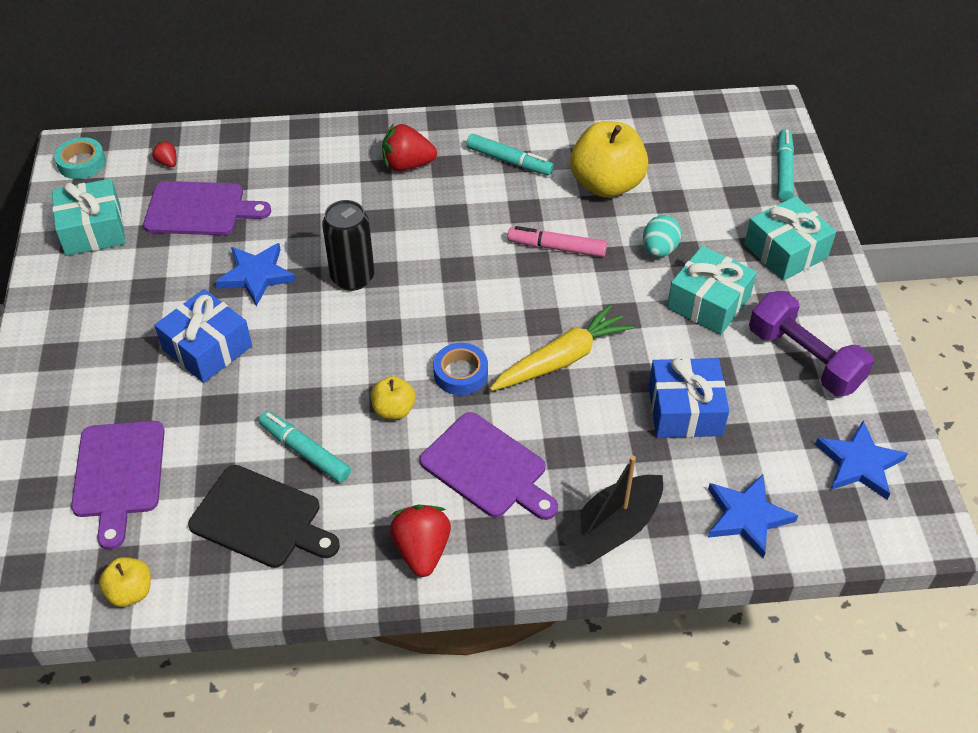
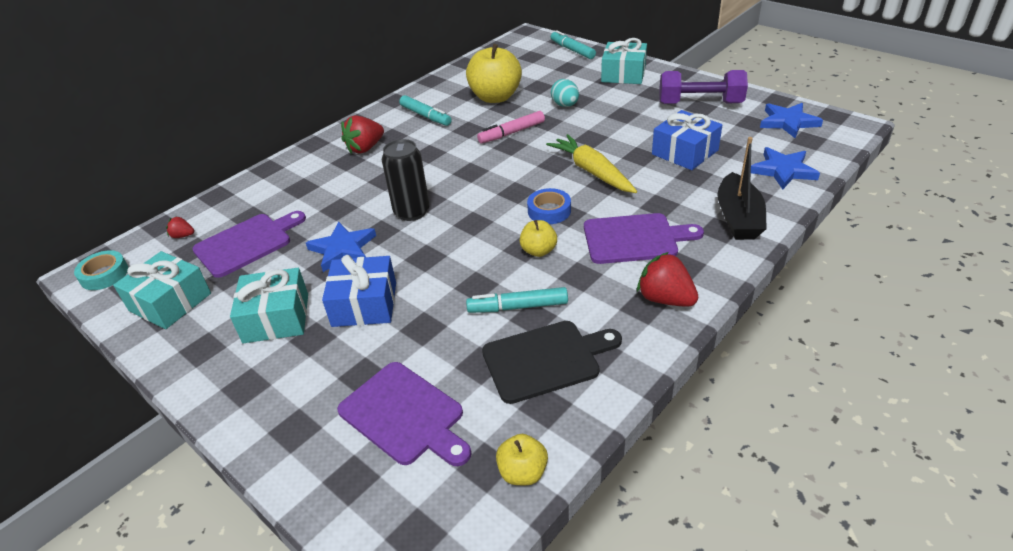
camera: 40 degrees left, 10 degrees down
(509, 161) = (426, 116): turquoise marker -> turquoise marker turned 60 degrees clockwise
(561, 359) = (592, 171): yellow carrot -> yellow carrot turned 45 degrees counterclockwise
(708, 302) = (623, 110): turquoise gift -> turquoise gift (276, 318)

